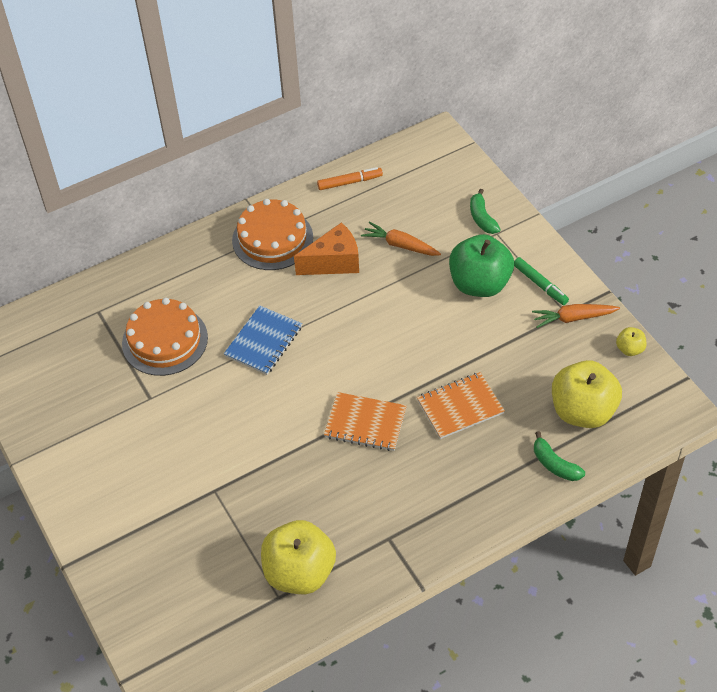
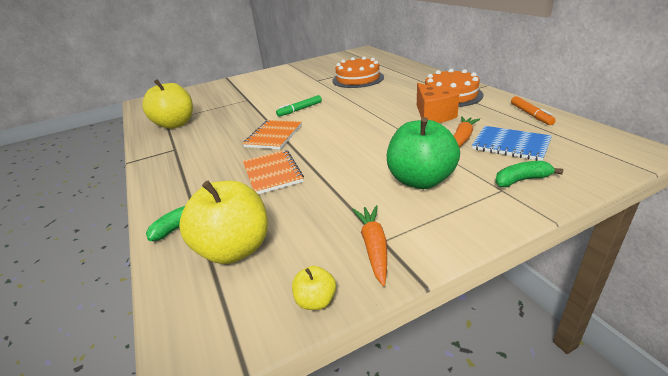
camera: 95 degrees right, 20 degrees down
(263, 342) = (354, 101): blue notebook -> blue notebook (510, 145)
(540, 285) = (426, 221): green marker -> green marker (300, 109)

